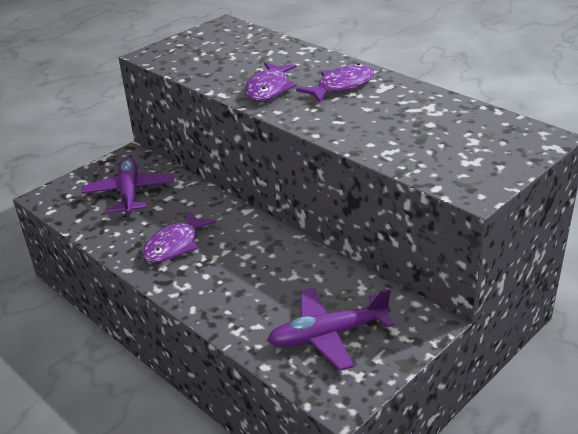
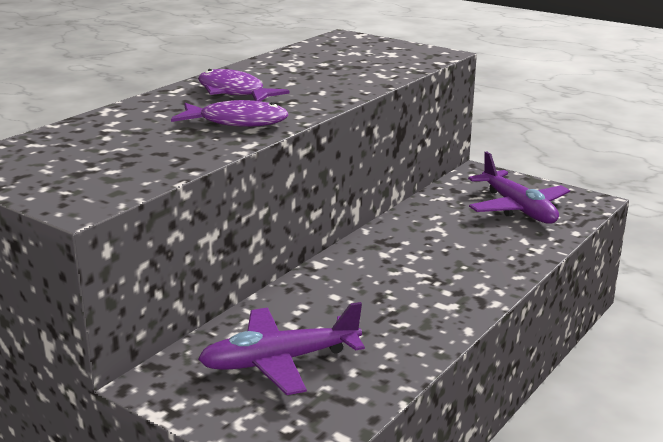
camera: 100 degrees left, 10 degrees down
(174, 245) = (406, 303): purple fish -> none

